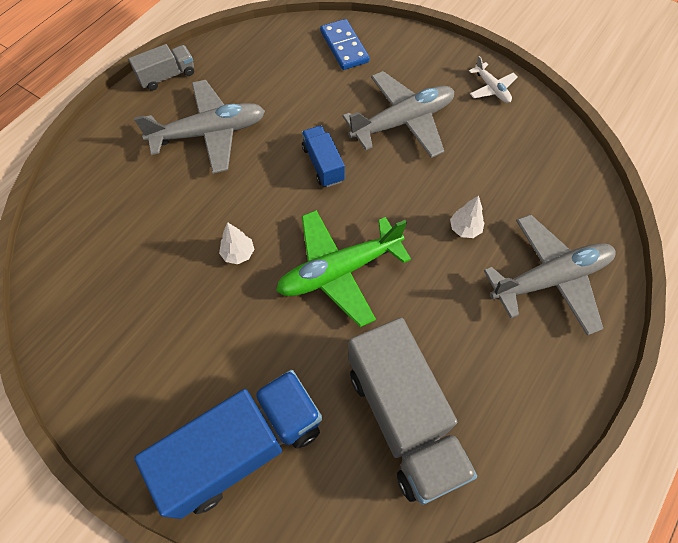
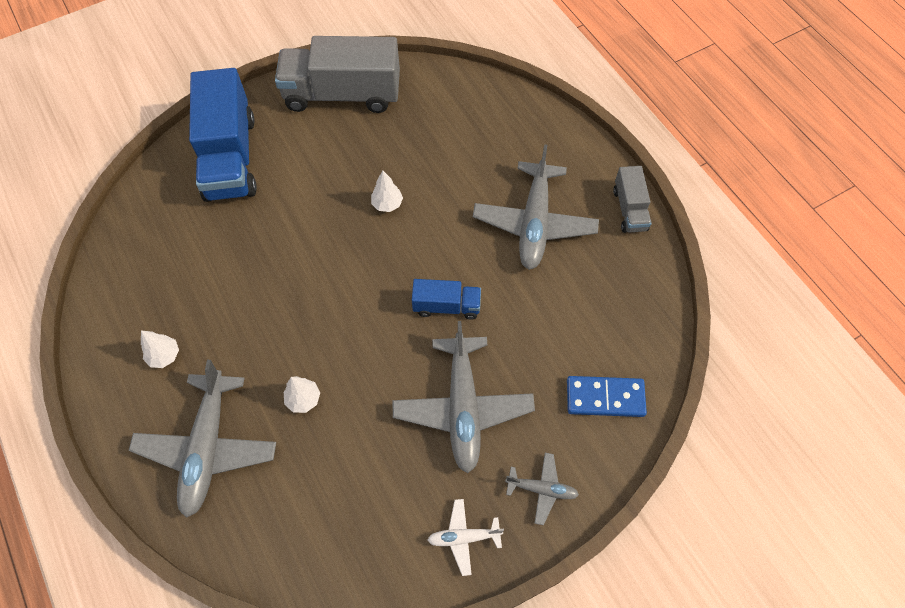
camera: 115 degrees right, 0 degrees up
(338, 271) = (326, 272): green plane -> none
(403, 419) = (177, 263): grey truck -> grey truck (342, 94)
(431, 60) = (542, 489): none -> grey plane
(501, 367) = (164, 356): none -> white tree

